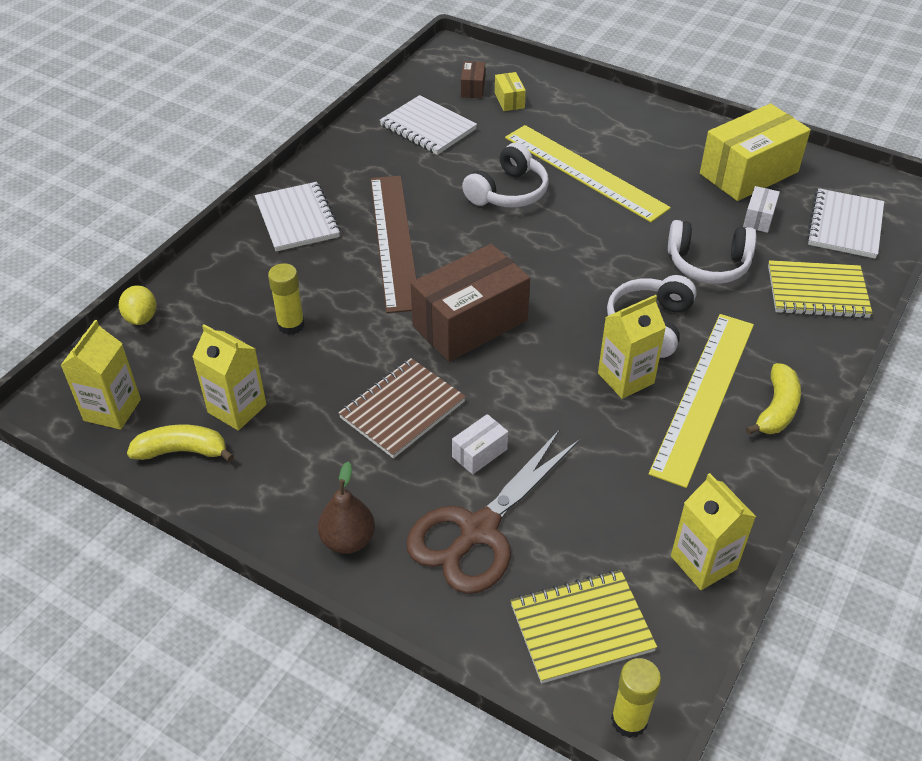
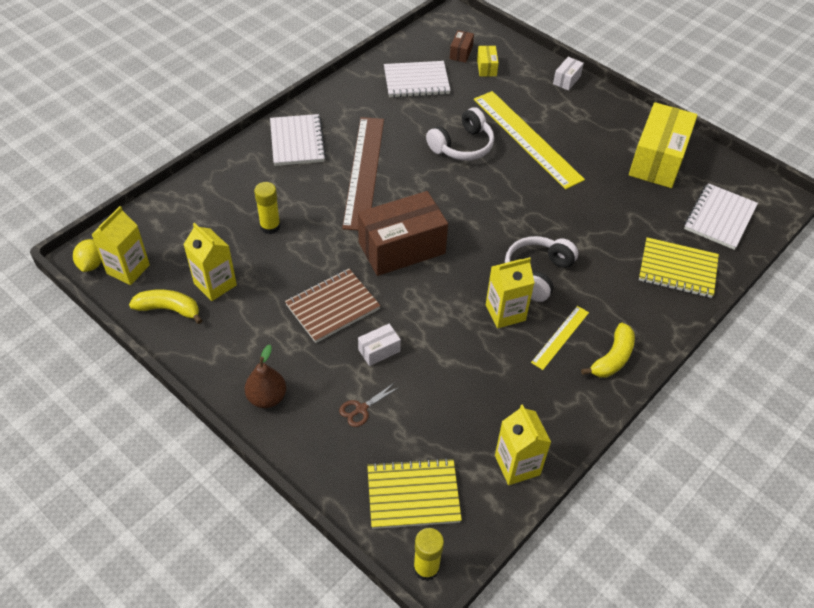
camera: 10 degrees right, 5 degrees up
(141, 318) = (165, 202): yellow lemon -> yellow lemon (91, 264)
(428, 128) = (416, 81): white notebook -> white notebook turned 60 degrees counterclockwise
(479, 531) = (361, 409): brown scissors -> brown scissors, size x0.40
(704, 395) = (560, 337): yellow ruler -> yellow ruler, size x0.49
(708, 264) = (599, 231): white headphones -> none
(748, 173) = (657, 160): yellow box -> yellow box turned 45 degrees counterclockwise
(758, 218) = (652, 200): white box -> white box (566, 80)

